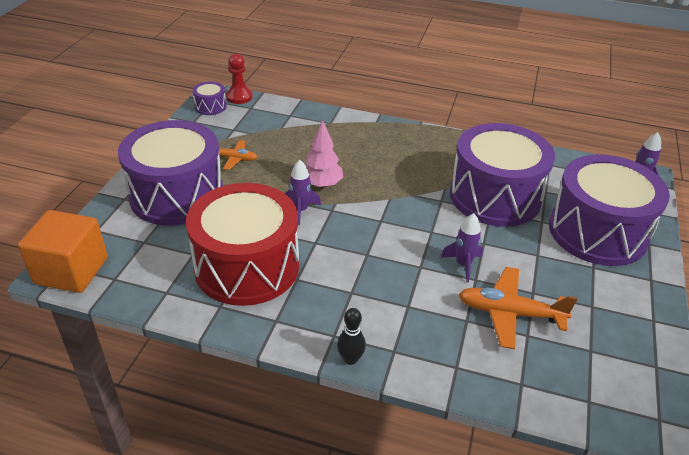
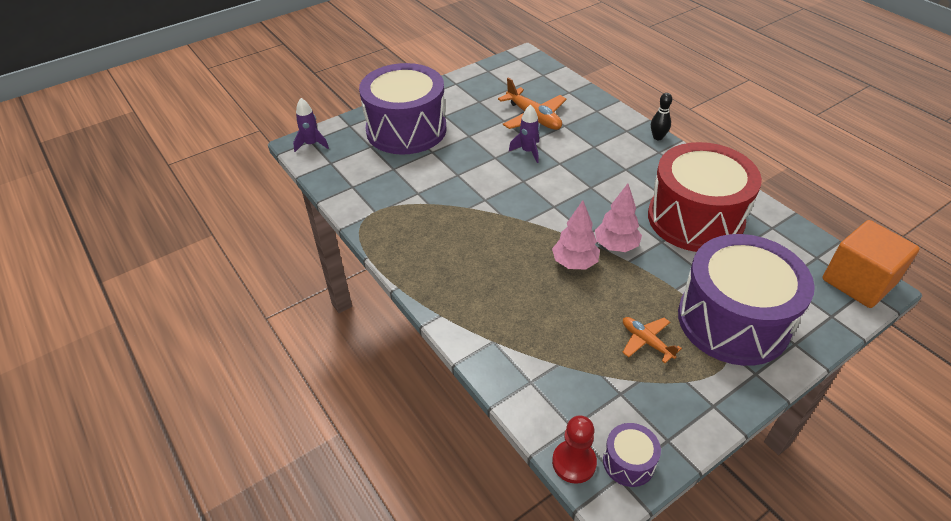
camera: 140 degrees left, 5 degrees up
(300, 210) = (616, 246): purple rocket -> pink tree
(495, 196) = (438, 183): purple drum -> none

